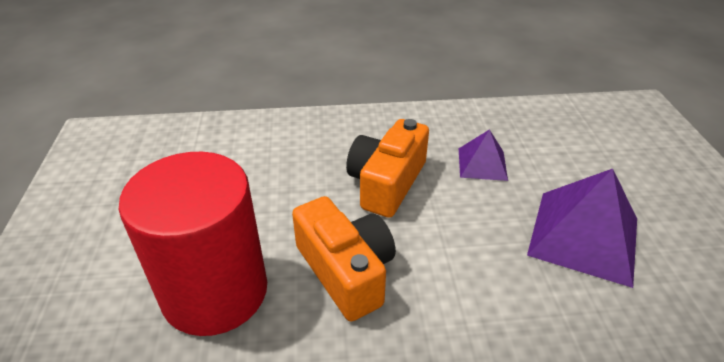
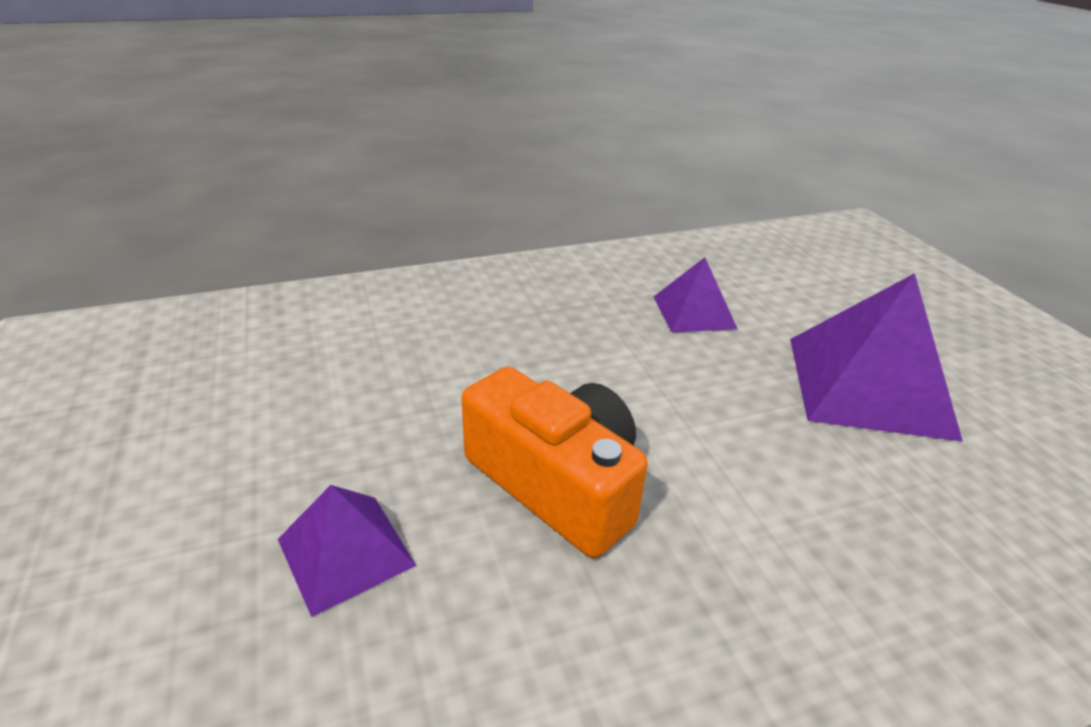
camera: 15 degrees left, 5 degrees down
(215, 291) = (346, 552): red cylinder -> purple pyramid
(386, 182) = (570, 351): orange camera -> none

